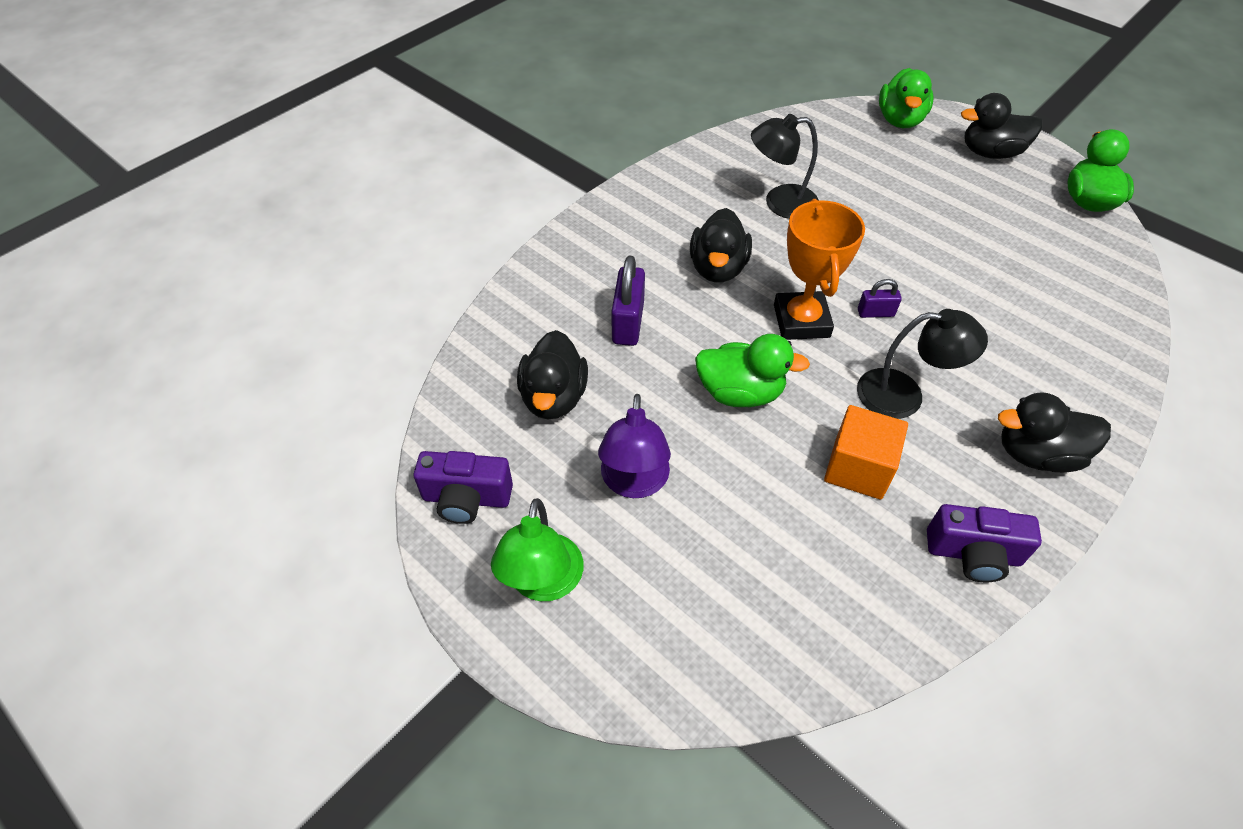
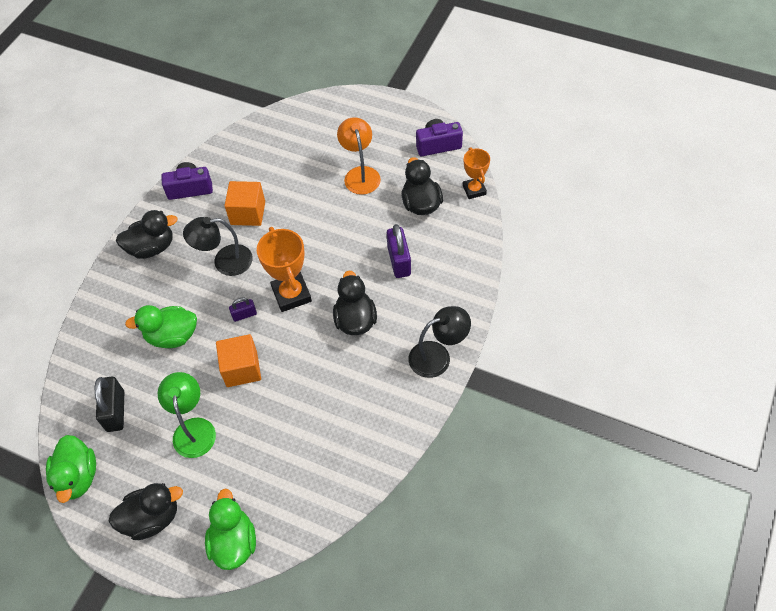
camera: 165 degrees right, 5 degrees up
(456, 395) = (474, 190): none -> orange trophy
(543, 583) = (384, 124): green lamp -> green lamp (193, 428)
(634, 483) = (360, 174): purple lamp -> orange lamp
(740, 392) = (319, 236): green duck -> green duck (172, 336)
(780, 203) = (325, 397): black lamp -> black lamp (438, 356)
(883, 253) = (241, 369): none -> orange cube
(1053, 249) = (116, 411): none -> black padlock

